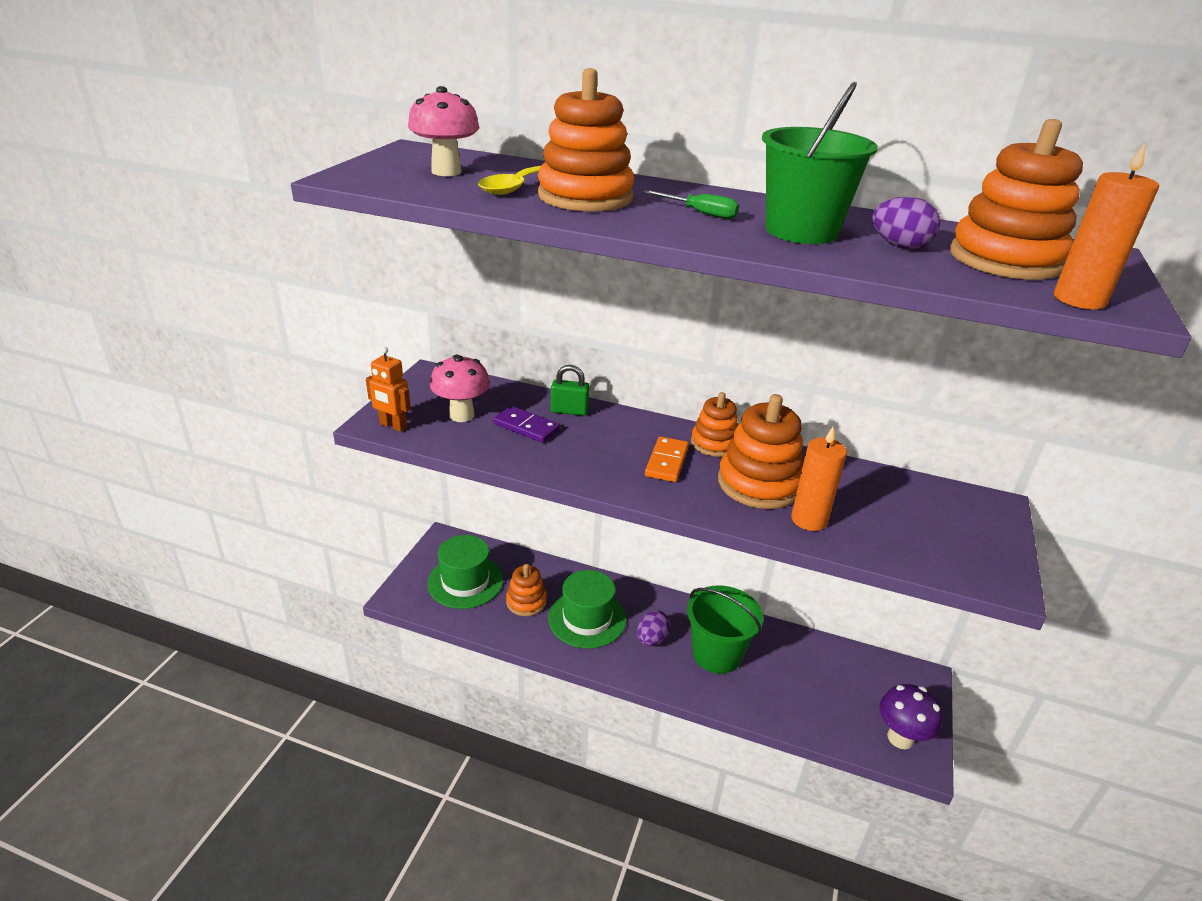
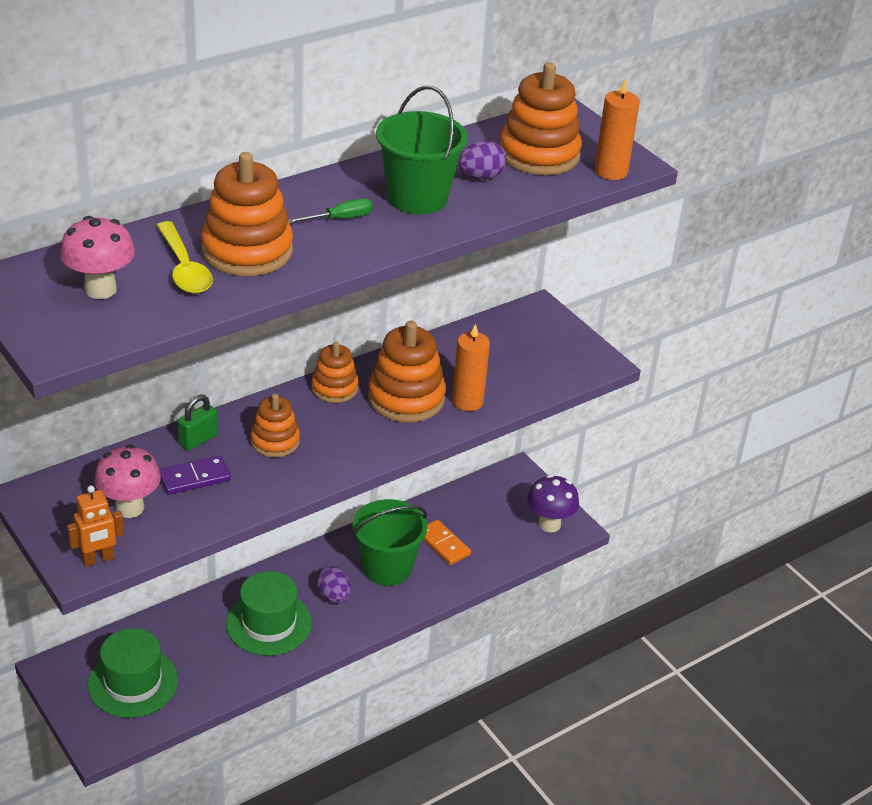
camera: 55 degrees left, 5 degrees up
(526, 601) = (206, 653): orange stacking toy -> orange stacking toy (275, 441)
(666, 462) = (330, 427): orange domino -> orange domino (443, 544)

